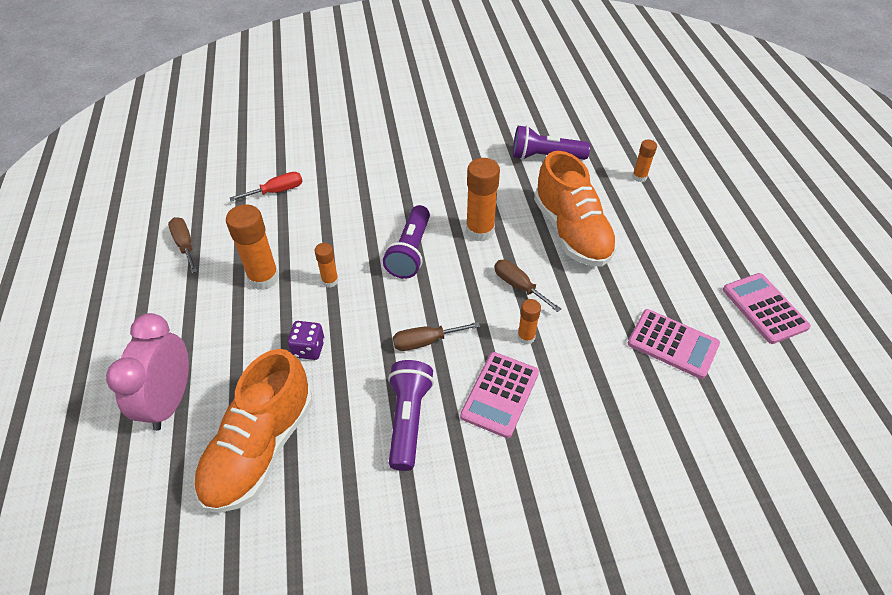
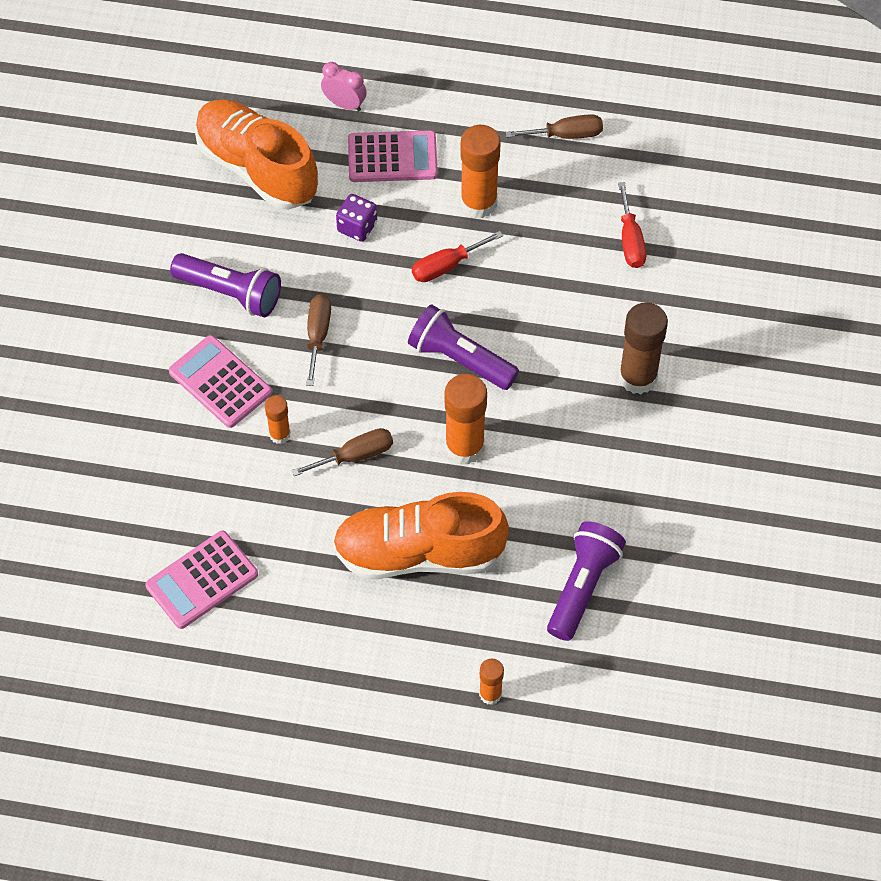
camera: 110 degrees right, 10 degrees up
(170, 401) = (344, 104): pink clock -> pink clock, size x0.52
(330, 281) = (446, 266): orange glue stick -> red screwdriver
(387, 165) = (637, 377): none -> brown glue stick
(764, 308) = (202, 713): pink calculator -> pink calculator (392, 157)

